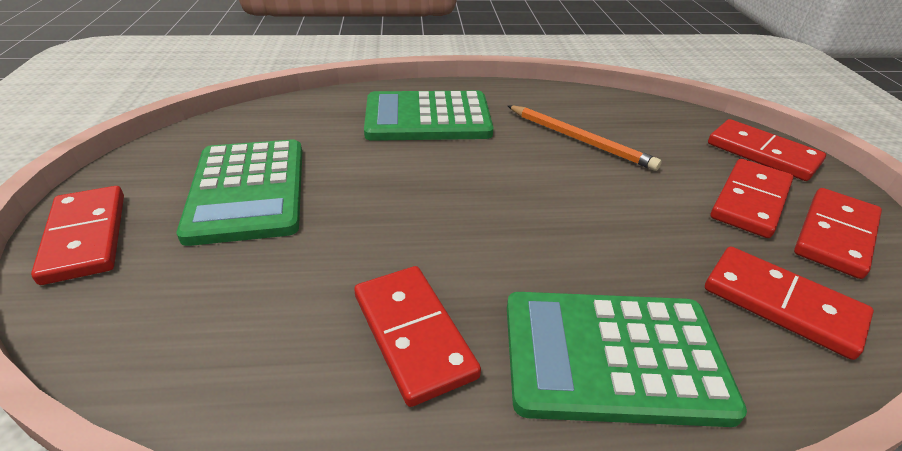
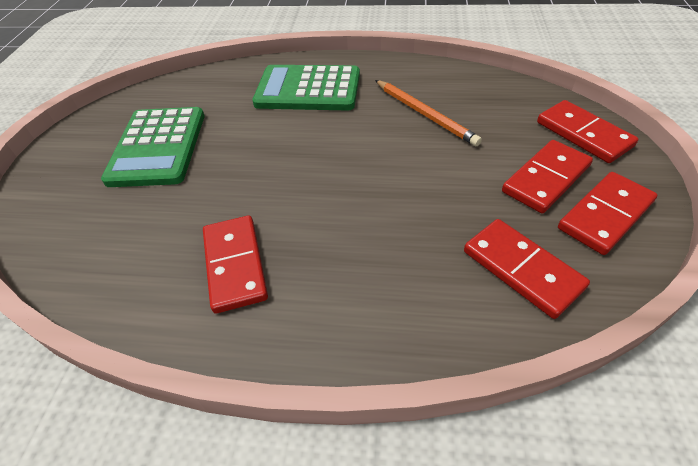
camera: 15 degrees right, 10 degrees up
(85, 237) = (48, 176): red domino -> none
(613, 356) = (368, 295): green calculator -> none

